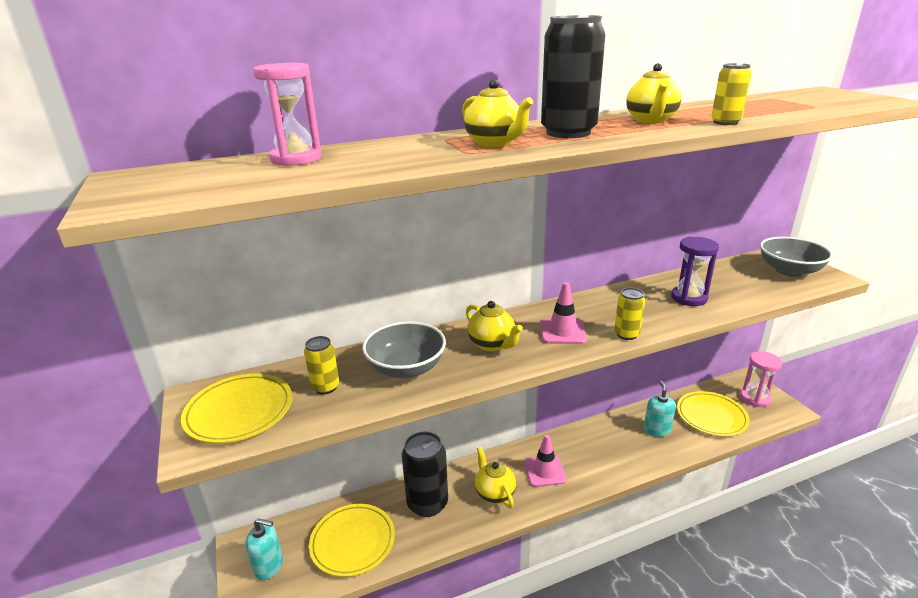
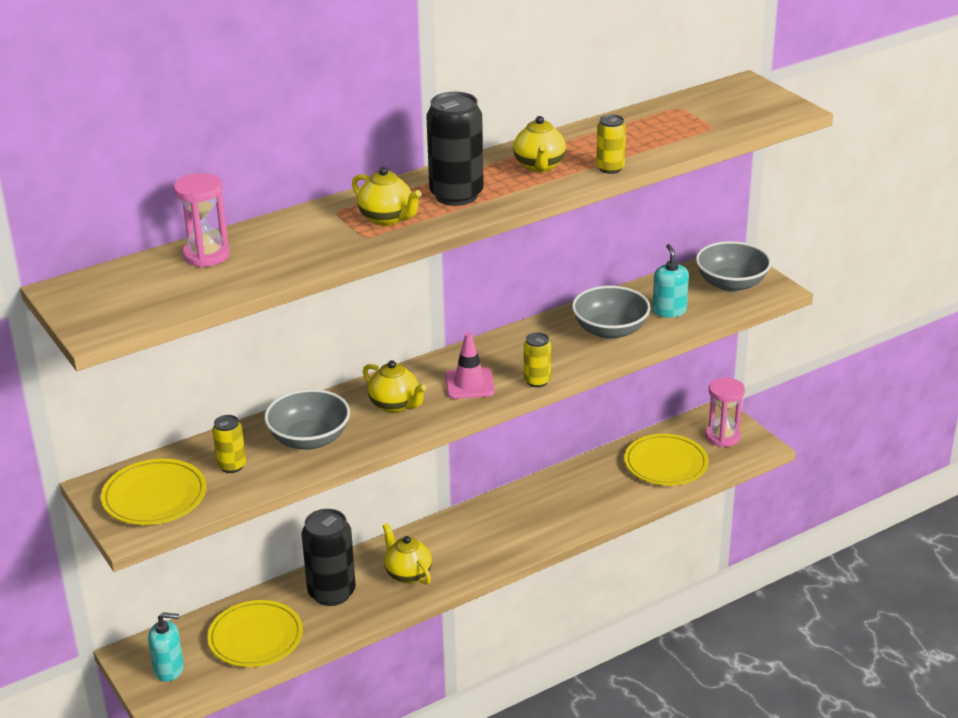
camera: 10 degrees left, 5 degrees up
(544, 471) = (464, 545): pink traffic cone -> none
(657, 430) = (598, 486): turquoise soap dispenser -> turquoise soap dispenser (669, 311)
(689, 298) = (610, 330): purple hourglass -> grey bowl

